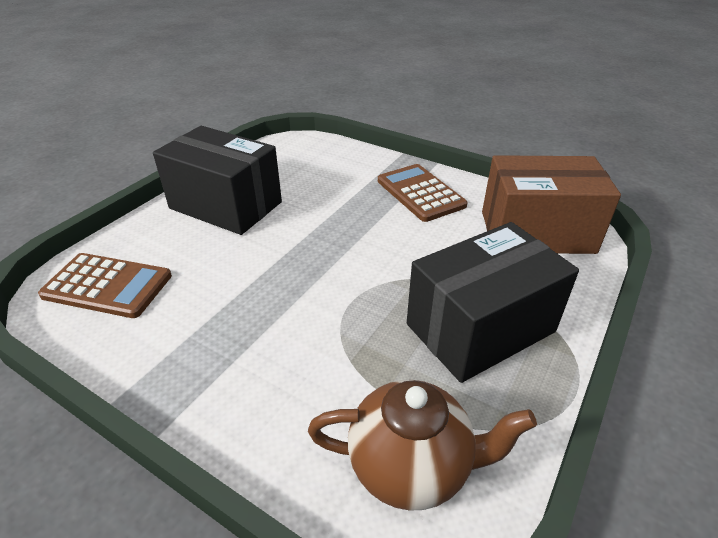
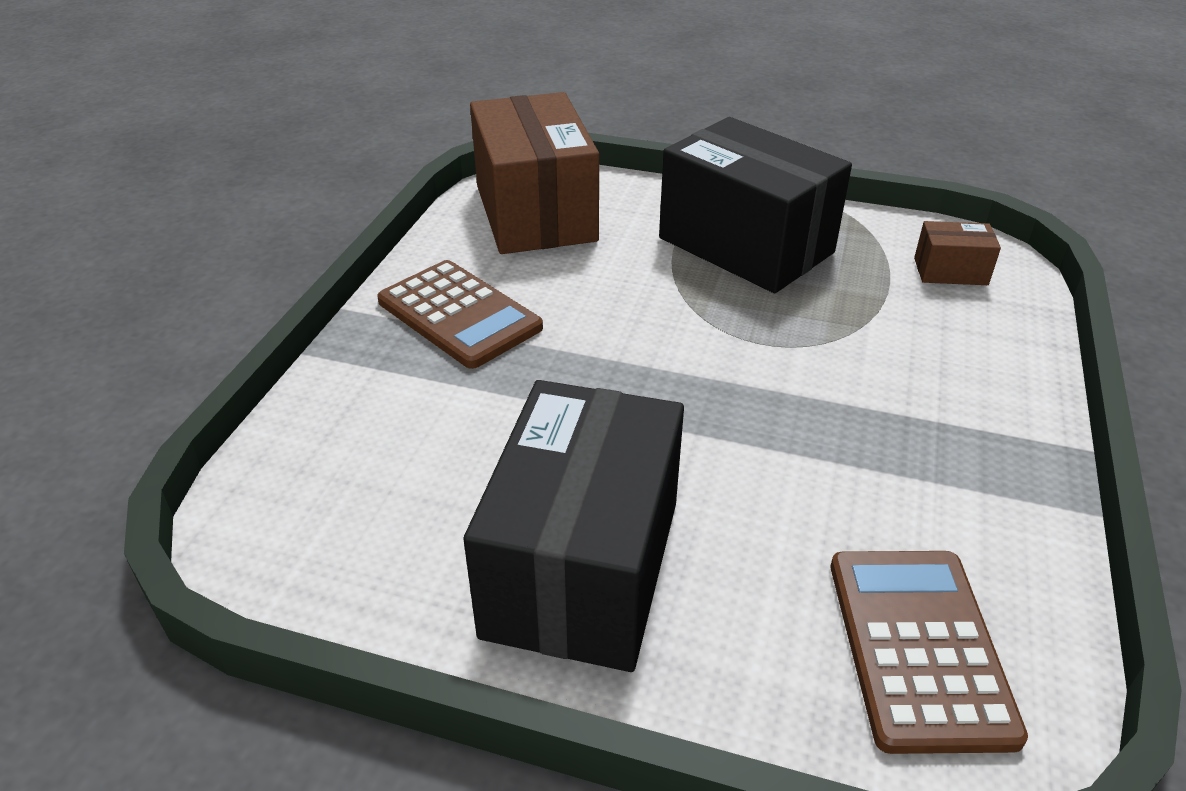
camera: 105 degrees left, 0 degrees up
(411, 466) = (950, 271): brown teapot -> brown box
(420, 193) = (459, 315): brown calculator -> brown calculator turned 90 degrees counterclockwise

